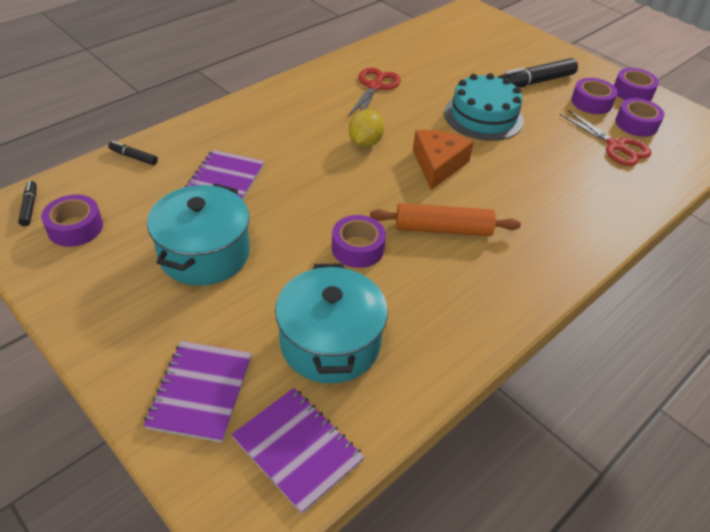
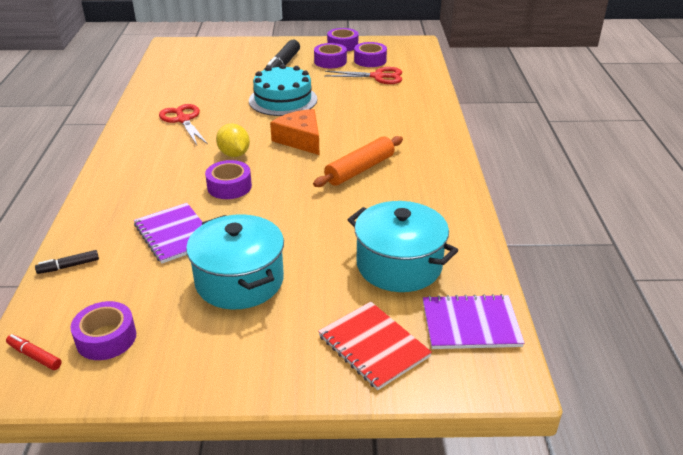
camera: 45 degrees left, 10 degrees down
(29, 207) = (34, 356): black marker -> red marker
(201, 392) = (373, 346): purple notebook -> red notebook
(357, 248) = (330, 210): purple tape -> purple tape (229, 186)

